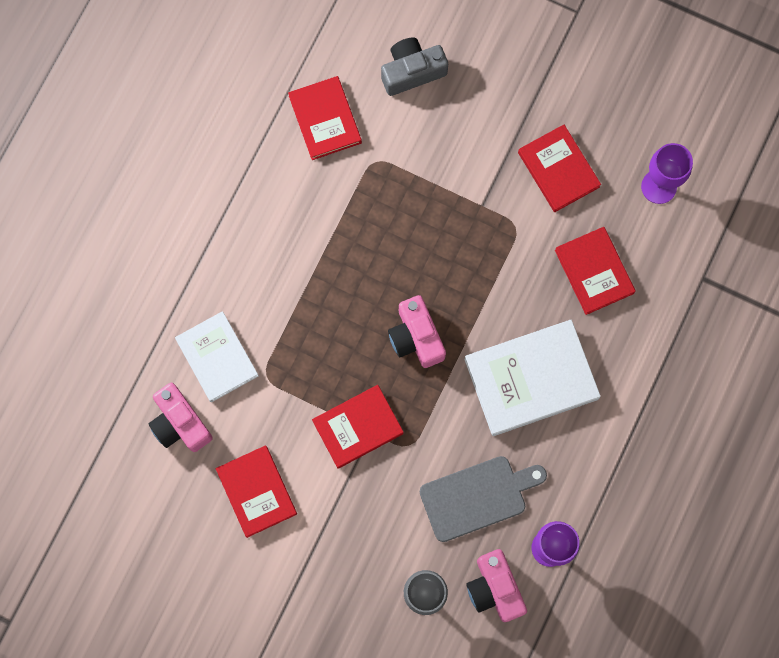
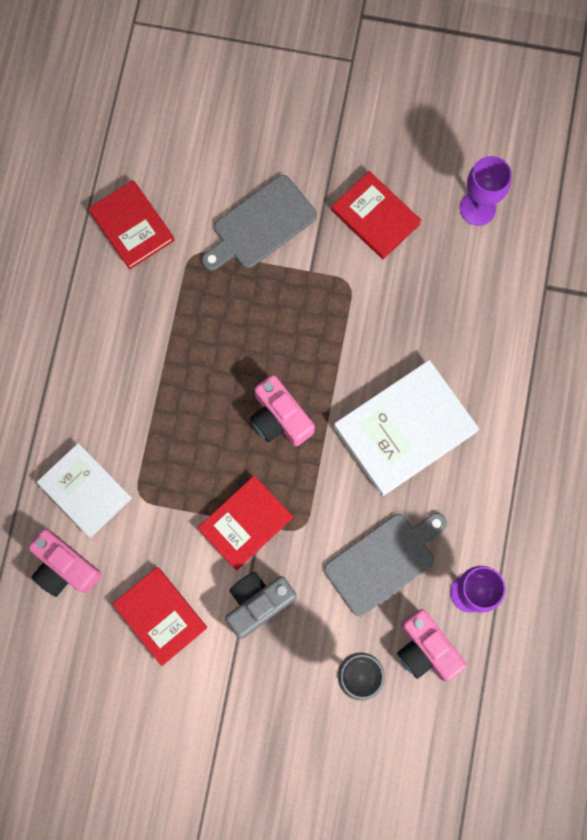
camera: 15 degrees left, 0 degrees up
(412, 71) = (206, 158): grey camera -> grey camera (258, 603)
(447, 149) = (261, 225): none -> grey cutting board
(594, 271) = (437, 307): red book -> none

